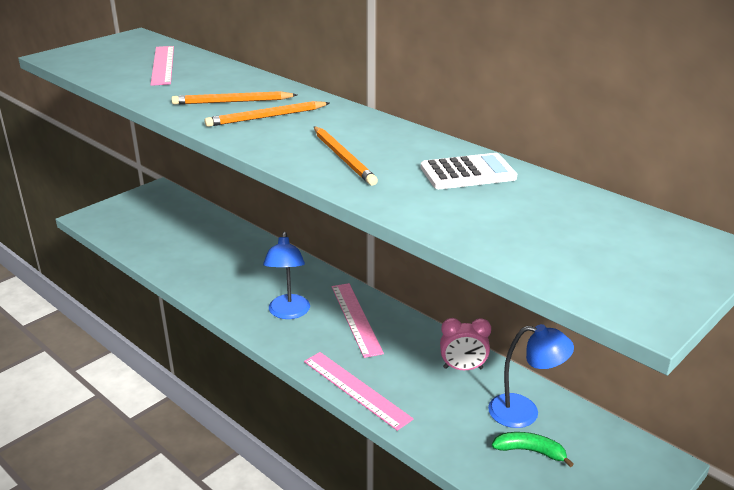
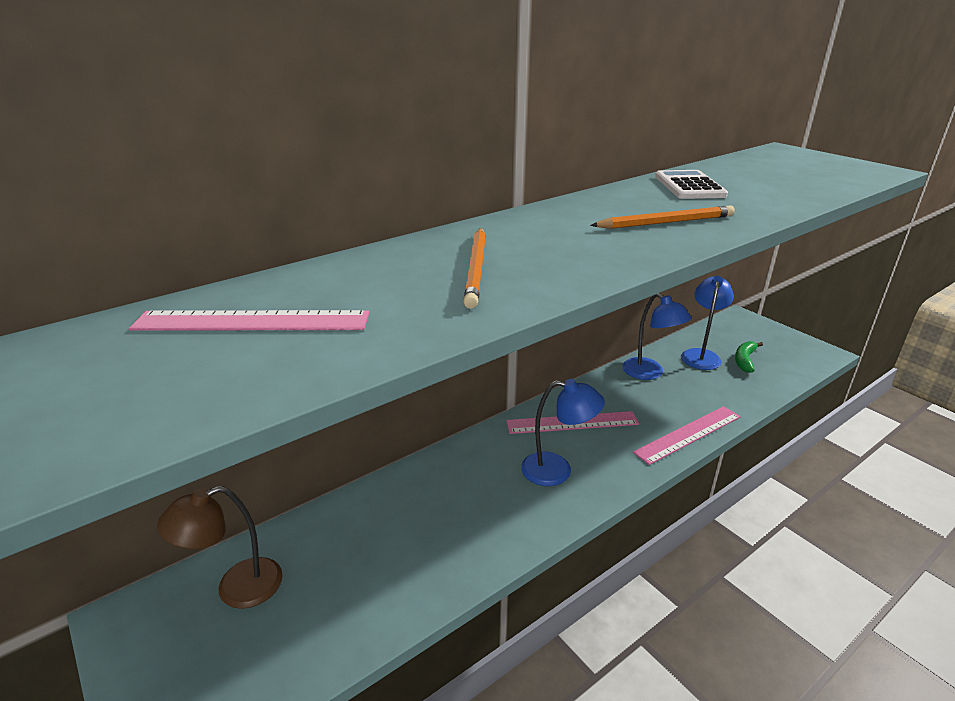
camera: 80 degrees left, 0 degrees up
(175, 212) = (236, 588): none -> brown lamp
(266, 117) = (541, 251): orange pencil -> none
(463, 368) = (649, 373): pink clock -> blue lamp

